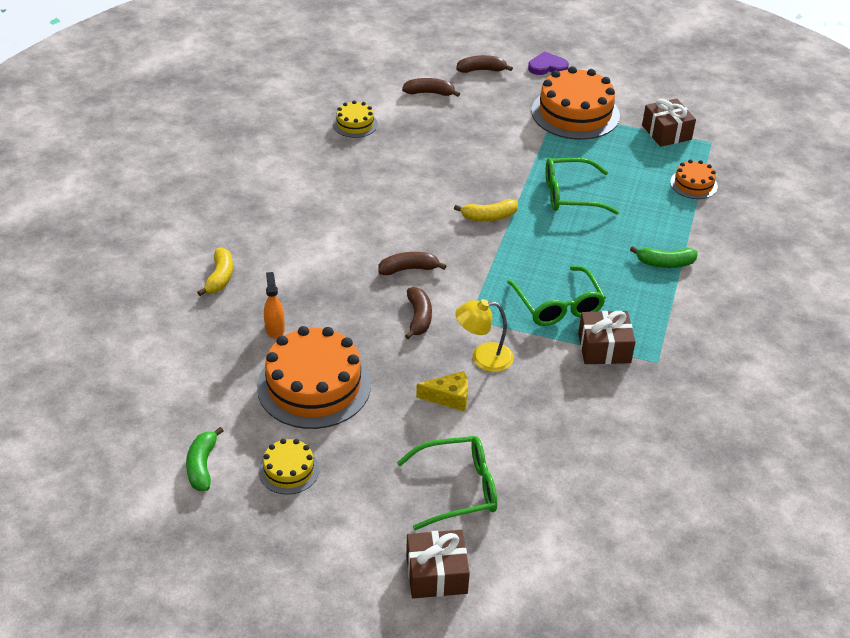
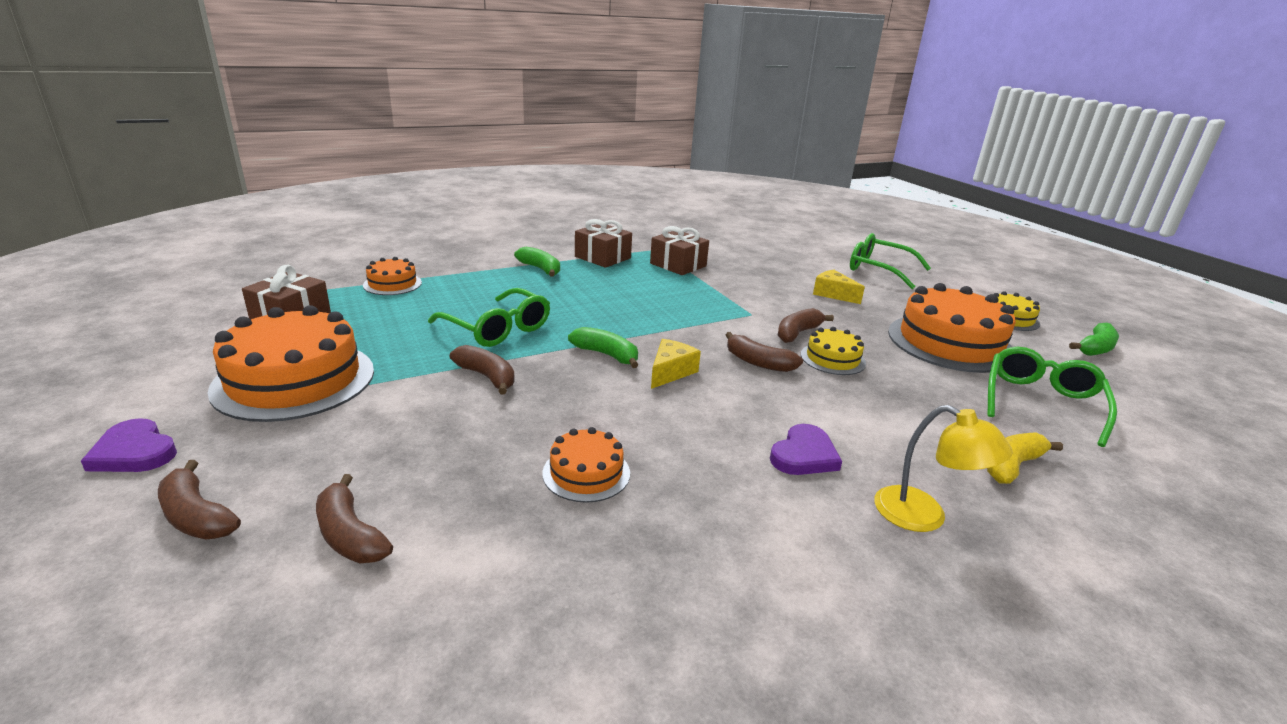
camera: 135 degrees left, 15 degrees down
(275, 329) = (963, 390): orange spray bottle -> none
(320, 219) = (804, 455): none -> purple heart
(355, 124) = (559, 565): yellow cake -> yellow cake (832, 359)
(394, 154) = (586, 473): none -> orange cake
(436, 574) = (930, 258): brown gift -> brown gift (602, 257)
(441, 228) = (671, 372): none -> yellow cheese
(483, 358) = (776, 296): yellow lamp -> yellow lamp (924, 516)
(489, 217) = (606, 355): yellow banana -> green banana
(512, 166) = (487, 377): none -> brown banana
(558, 305) = (667, 289): green glasses -> green glasses (1041, 403)

